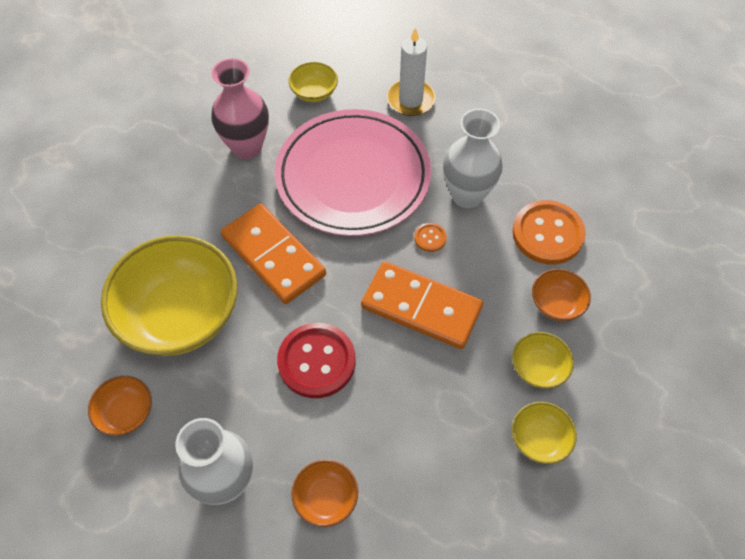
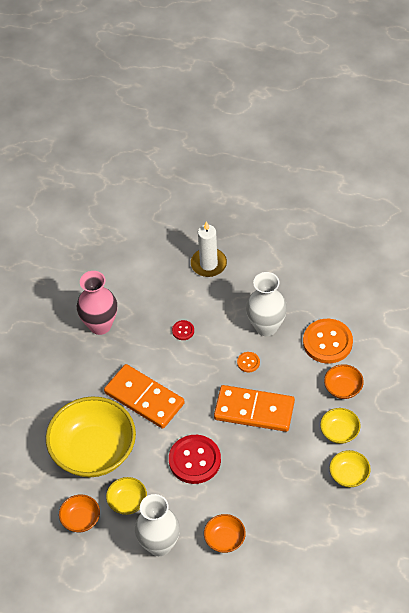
camera: 10 degrees left, 5 degrees down
(314, 92) = (136, 273): yellow bowl -> yellow bowl (127, 502)
(353, 177) = (183, 331): pink plate -> red button

